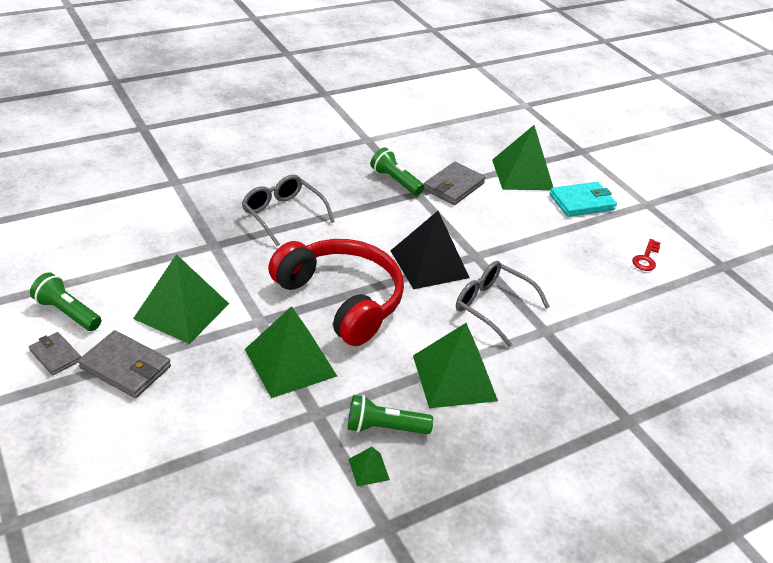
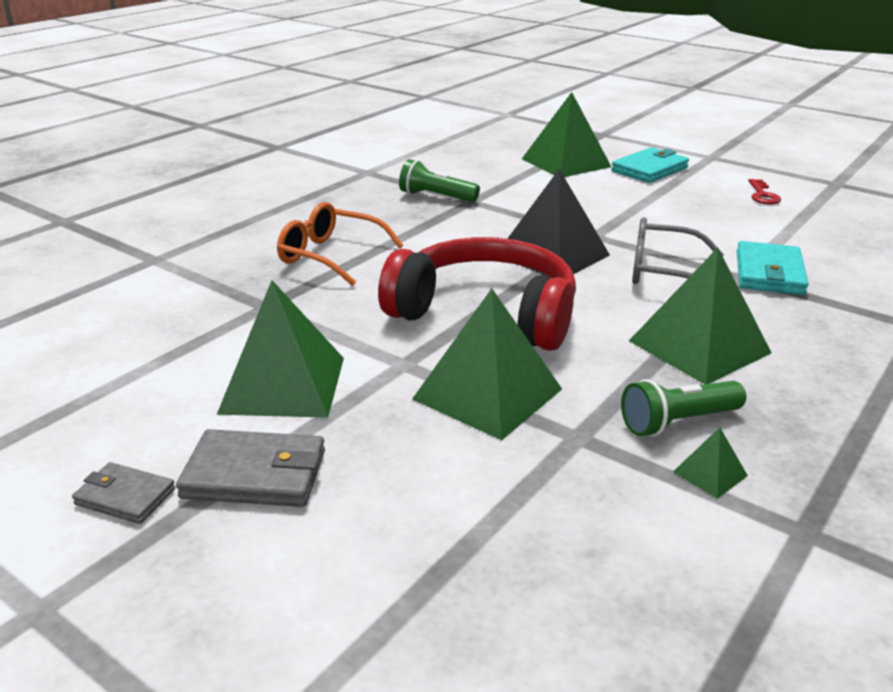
camera: 20 degrees left, 10 degrees down
(67, 312) = (104, 438): green flashlight -> none
(282, 214) = (330, 256): grey glasses -> orange glasses
(453, 186) = (505, 187): grey wallet -> none
(569, 335) = (769, 273): none -> turquoise wallet

